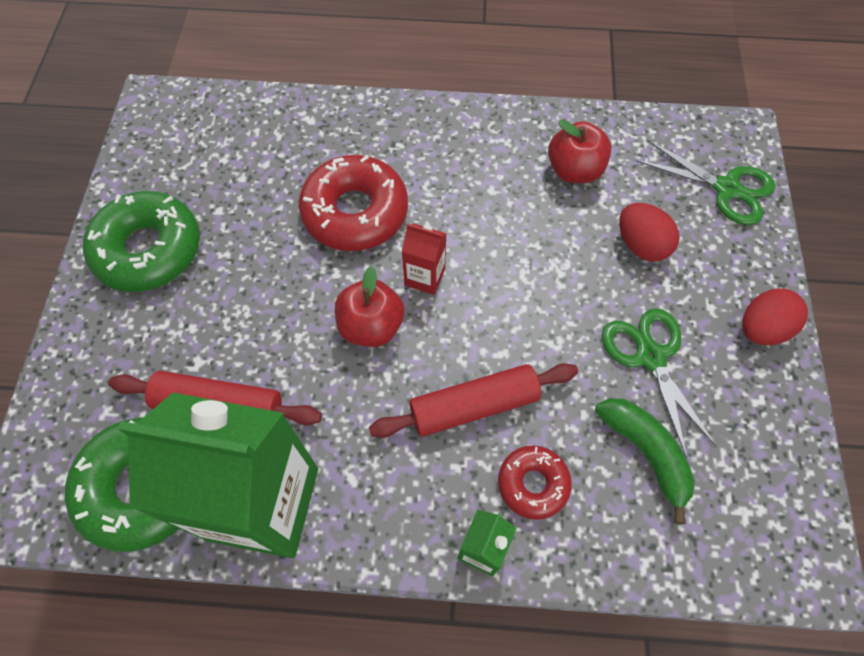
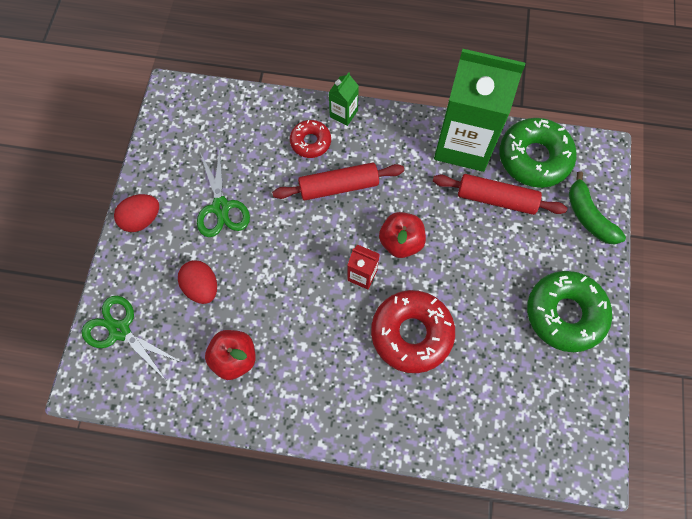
camera: 175 degrees left, 5 degrees up
(646, 453) = (241, 153): green banana -> green banana (588, 216)

